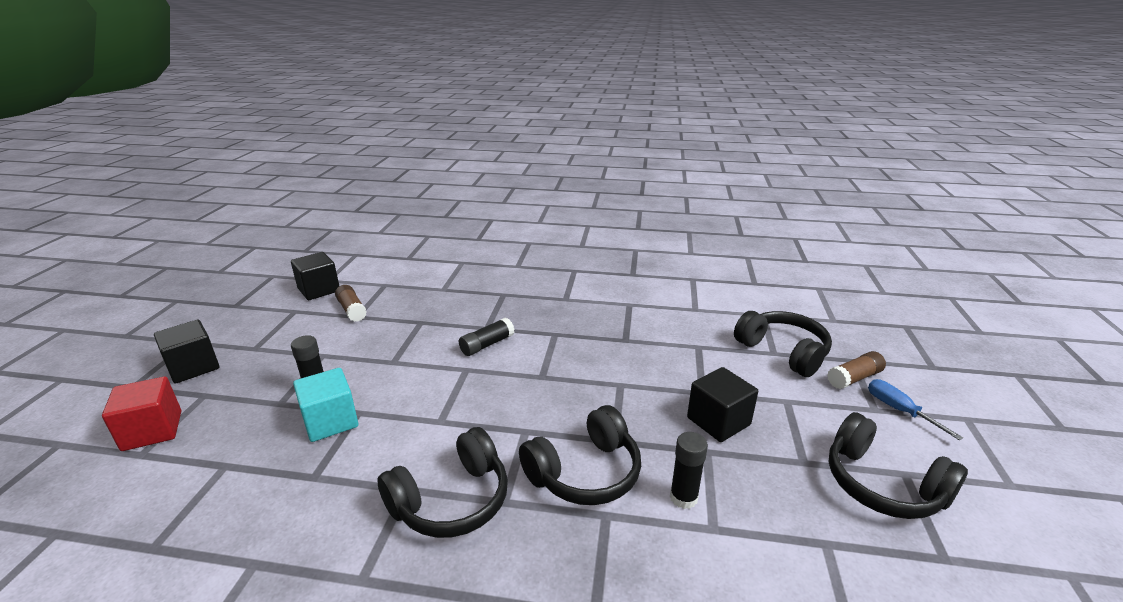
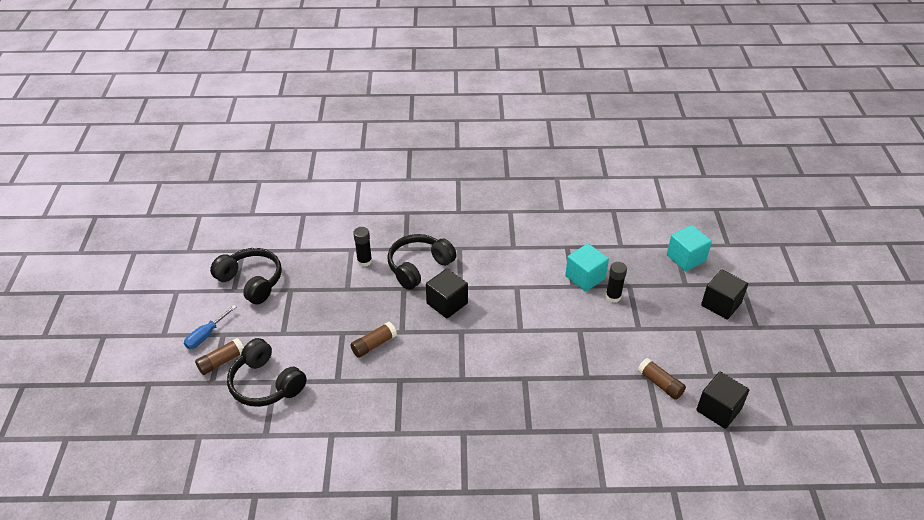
camera: 170 degrees right, 15 degrees up
(152, 430) = (686, 258): red cube -> turquoise cube
(451, 500) = (486, 245): black headphones -> none
(487, 344) = (515, 357): black glue stick -> none
(657, 374) = (374, 344): none -> brown glue stick
(718, 421) = (335, 310): black cube -> black cube (447, 303)
(899, 410) = (206, 335): blue screwdriver -> blue screwdriver turned 75 degrees clockwise

